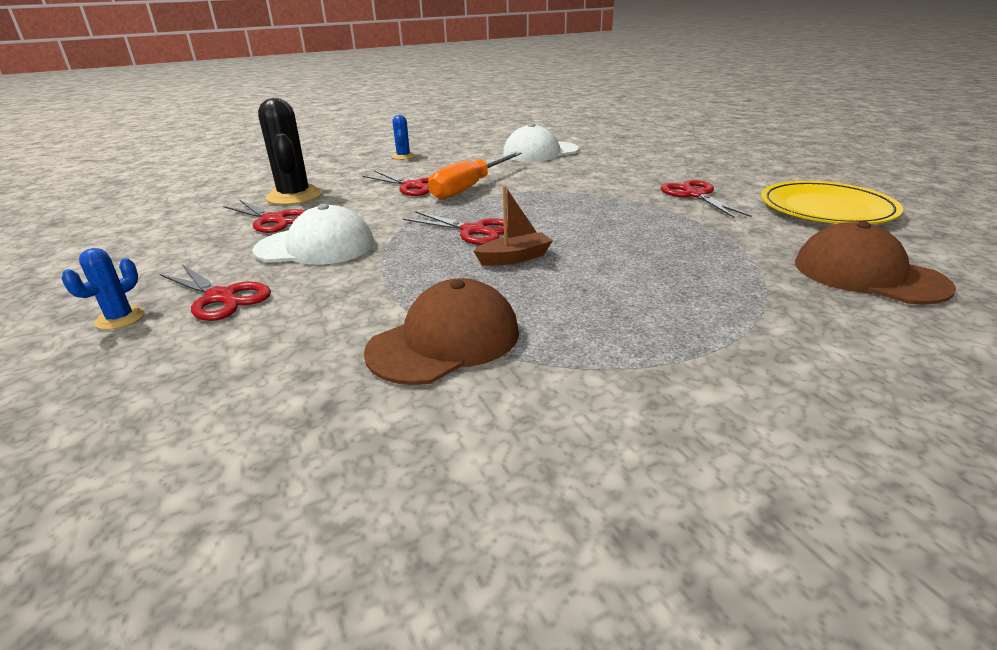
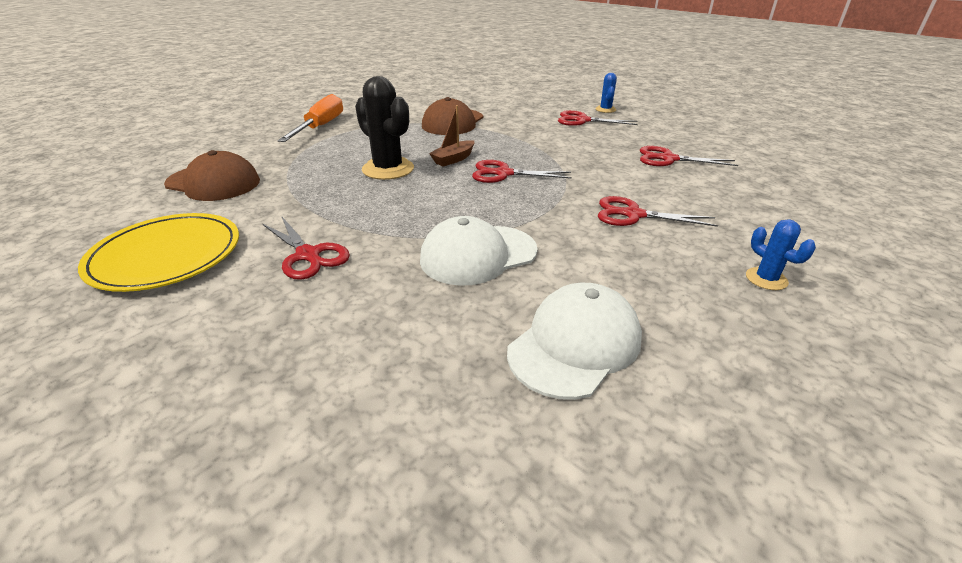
camera: 155 degrees right, 5 degrees up
(294, 196) = (714, 182): black cactus -> black cactus (388, 169)
(316, 247) = (592, 147): white cap -> white cap (478, 255)
(469, 187) = (572, 223): orange screwdriver -> orange screwdriver (320, 127)

